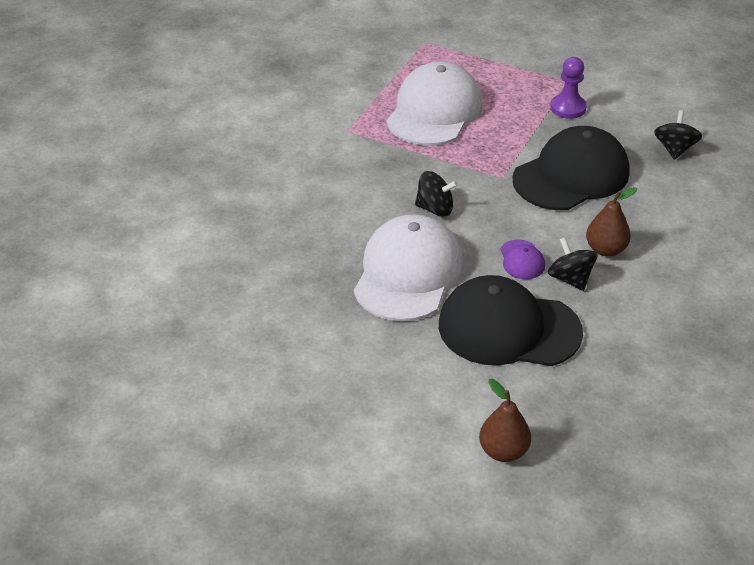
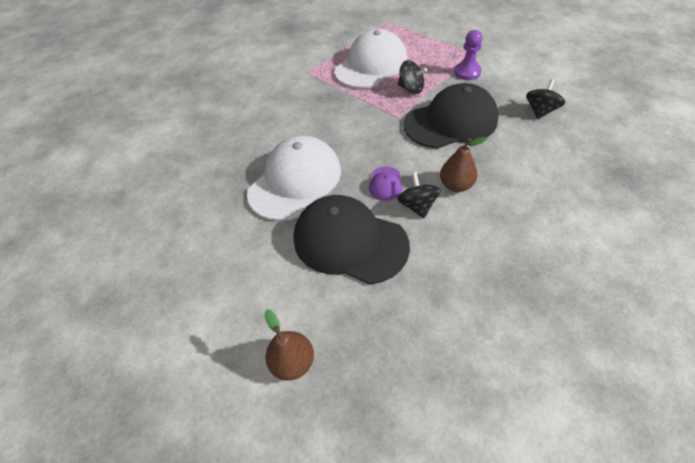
camera: 20 degrees right, 10 degrees up
(435, 209) = (339, 134): black spinning top -> black spinning top (411, 89)

